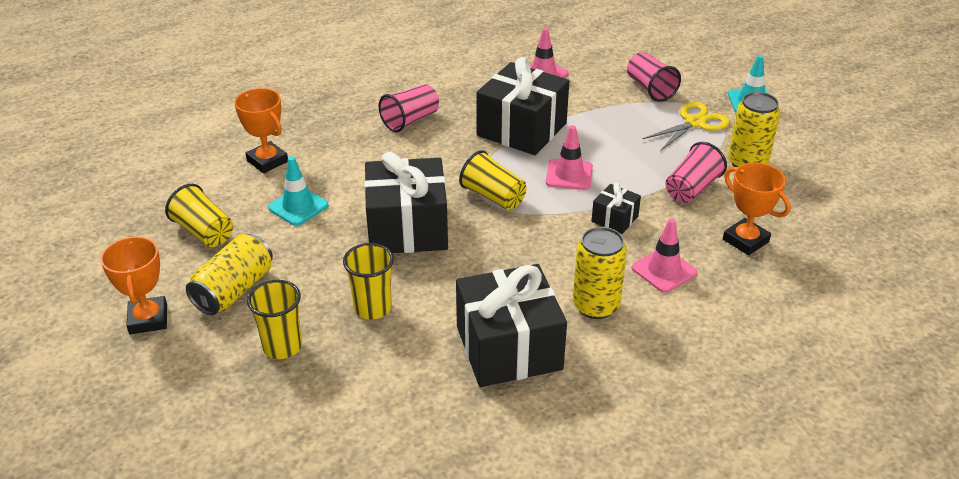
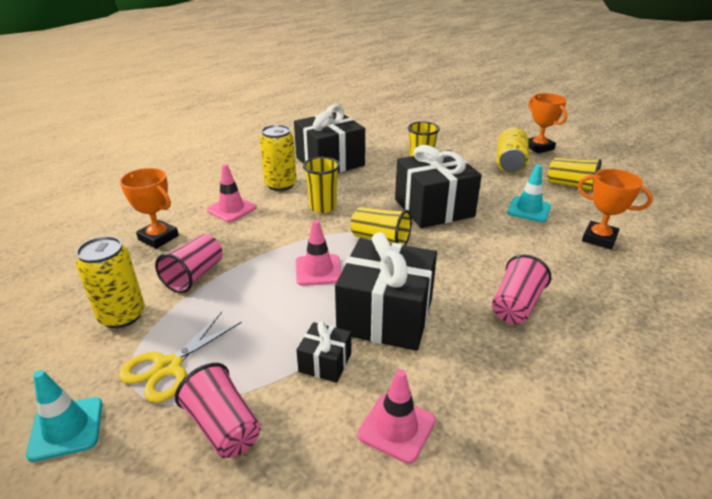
camera: 165 degrees right, 5 degrees down
(282, 347) = (454, 147): yellow cup -> yellow cup (323, 207)
(614, 219) = (270, 238): black gift -> black gift (325, 362)

